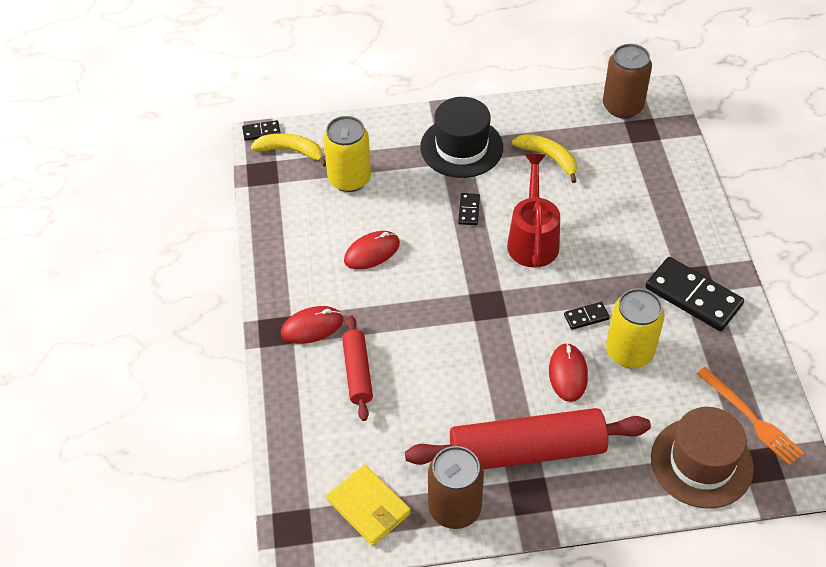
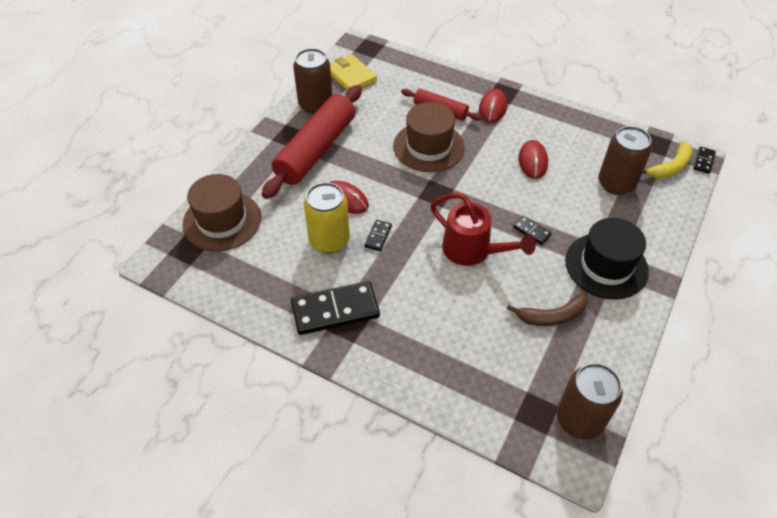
camera: 125 degrees right, 0 degrees up
(349, 179) = (616, 183): yellow can -> brown can
(369, 507) = (351, 76): yellow wallet -> yellow wallet turned 60 degrees clockwise
(427, 349) = (429, 146): none -> brown hat
(549, 158) = (552, 316): yellow banana -> brown banana
(751, 418) = (218, 268): orange fork -> none

